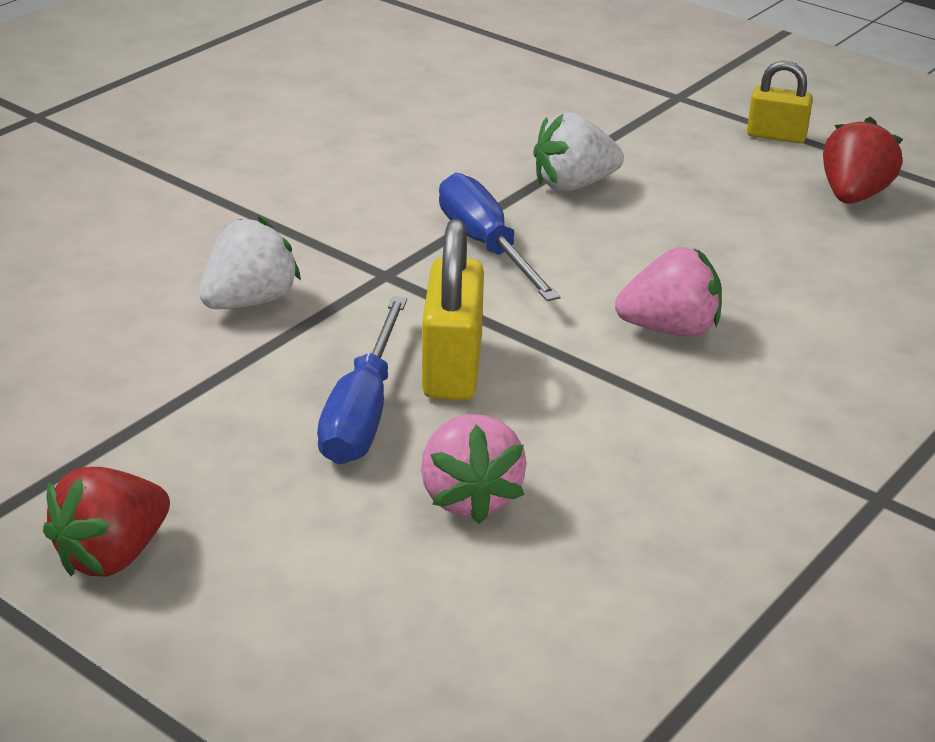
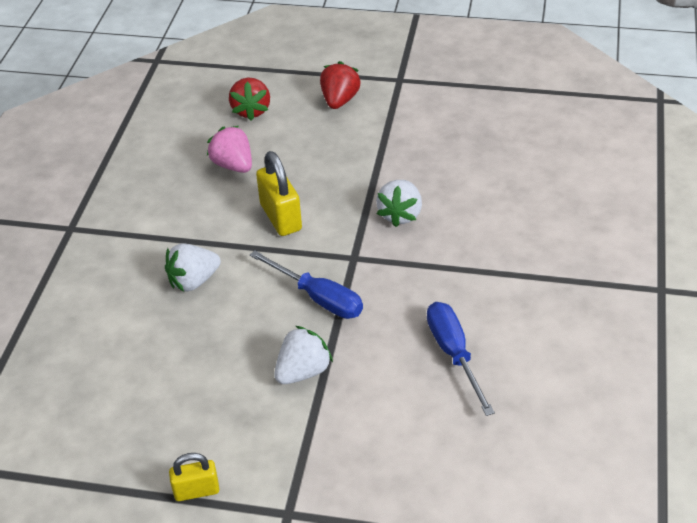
camera: 155 degrees right, 10 degrees up
(362, 412) = (301, 182): blue screwdriver -> blue screwdriver (454, 354)
(670, 329) = (193, 281): pink strawberry -> white strawberry
(853, 196) = (125, 441): red strawberry -> red strawberry (251, 110)

